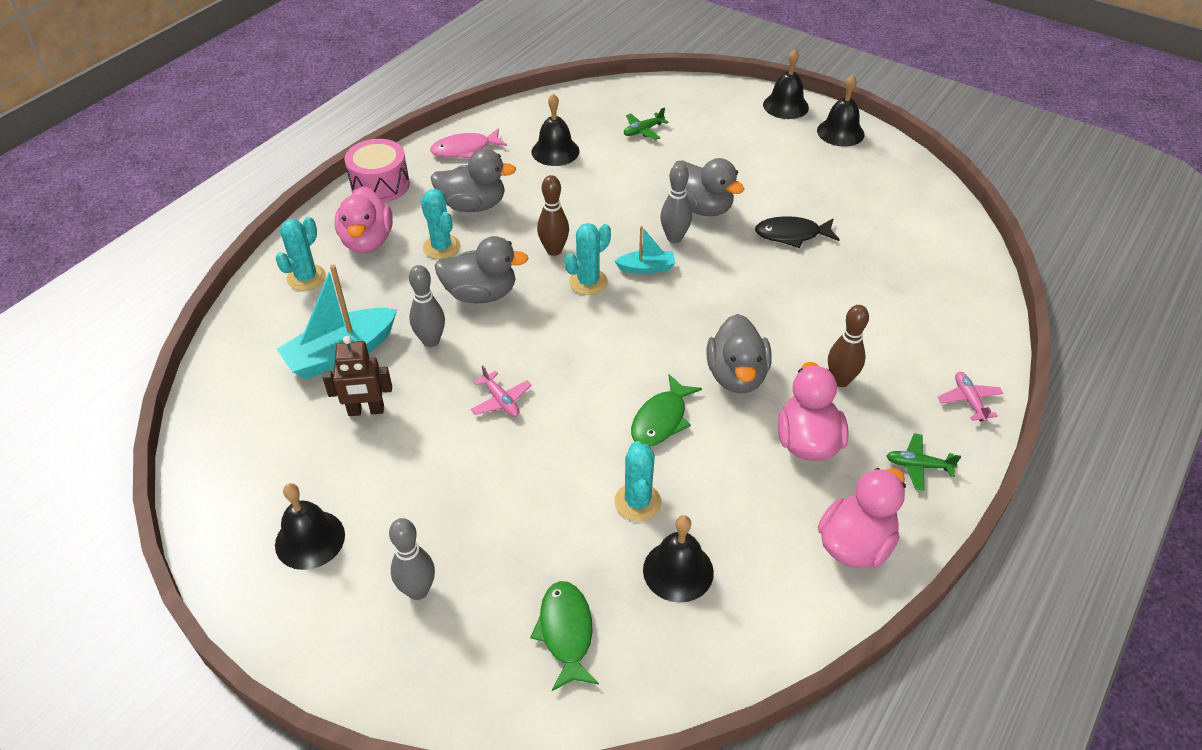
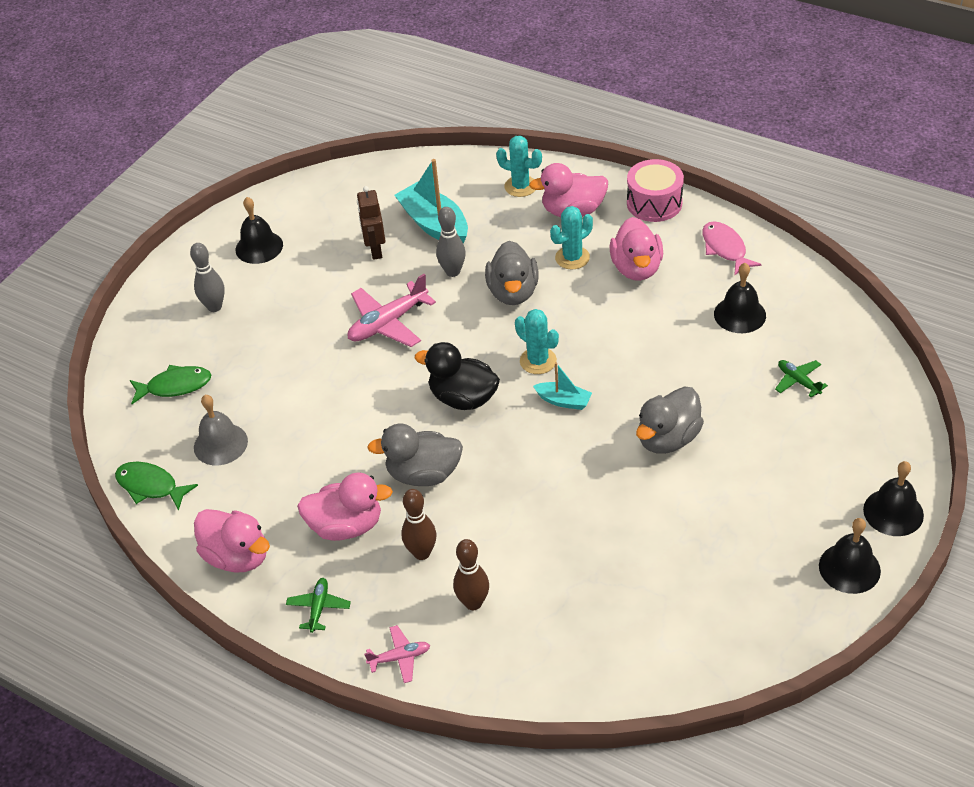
camera: 90 degrees right, 0 degrees up
(473, 205) = (636, 268): grey duck -> pink duck
(501, 401) = (388, 323): pink plane -> pink plane, size x1.83
(554, 250) = (579, 332): brown bowling pin -> brown bowling pin (473, 603)
(632, 341) = (463, 398): none -> black duck
(637, 502) = (284, 416): turquoise cactus -> none
(646, 268) = (563, 401): turquoise boat -> turquoise boat turned 60 degrees counterclockwise
(661, 420) = (369, 425): green fish -> green fish (150, 486)
(674, 238) = (613, 419): grey bowling pin -> none
(678, 570) = (220, 444): black bell -> grey bell
(791, 235) = (635, 516): black fish -> none

